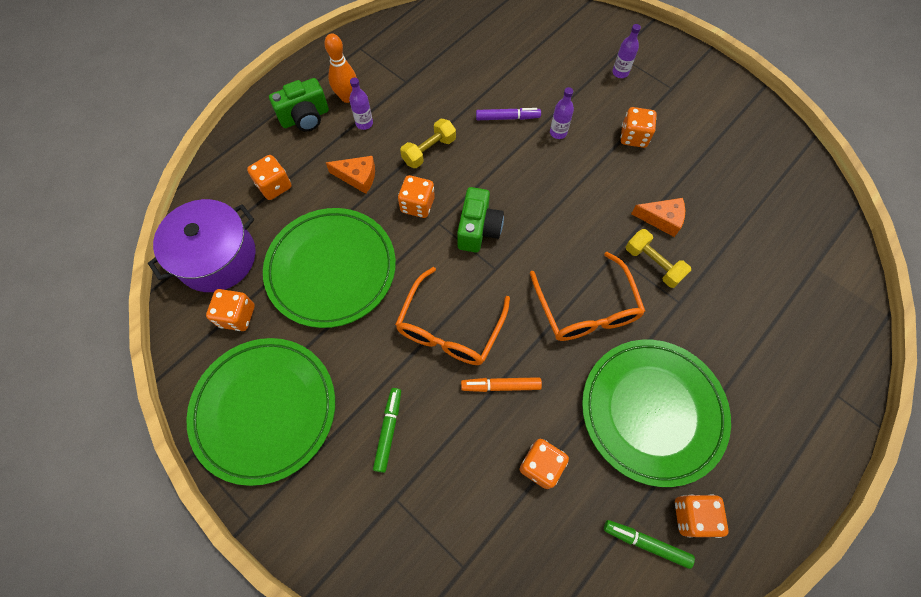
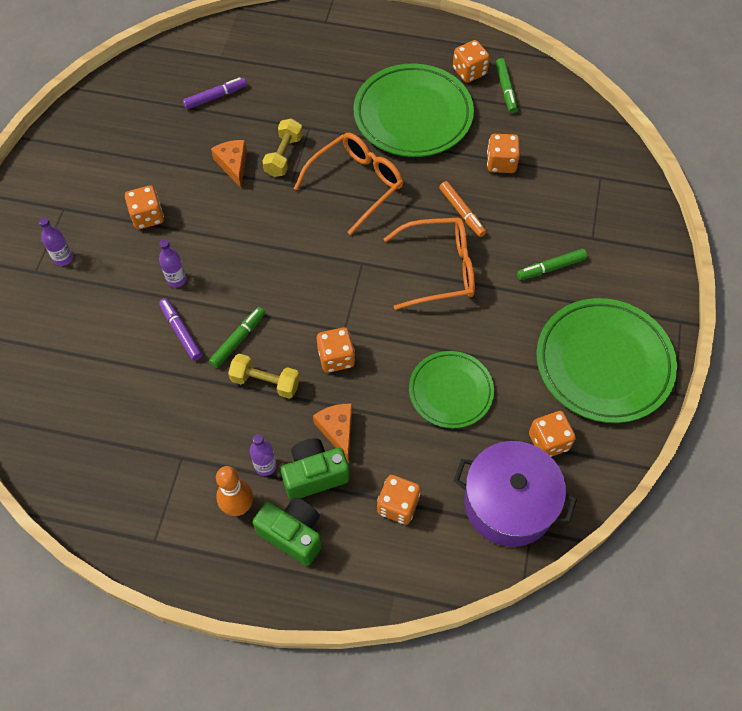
camera: 120 degrees left, 5 degrees down
(331, 269) = (451, 391): green plate -> green plate, size x0.60
(477, 149) = (238, 340): none -> green marker
(478, 229) = (330, 294): green camera -> green camera (314, 475)
(757, 240) = (215, 97): none -> purple marker

